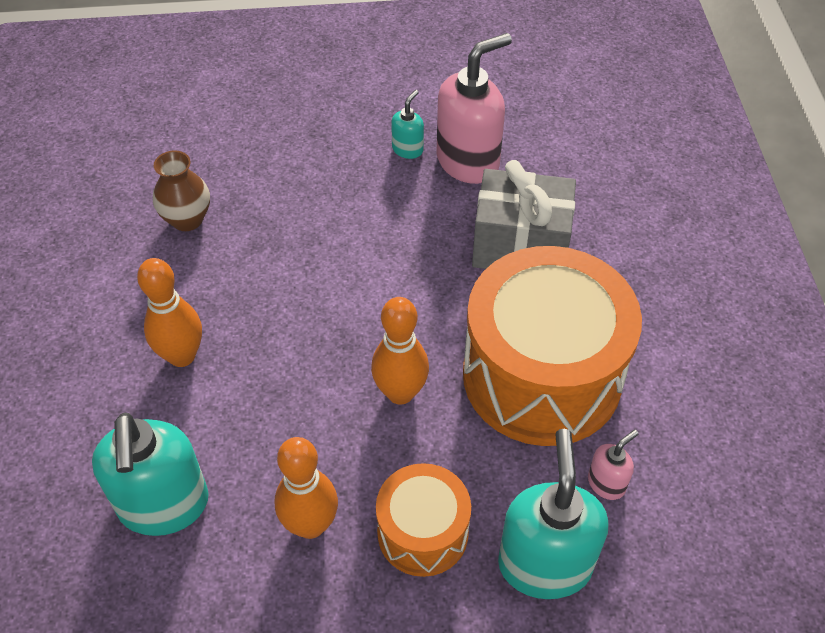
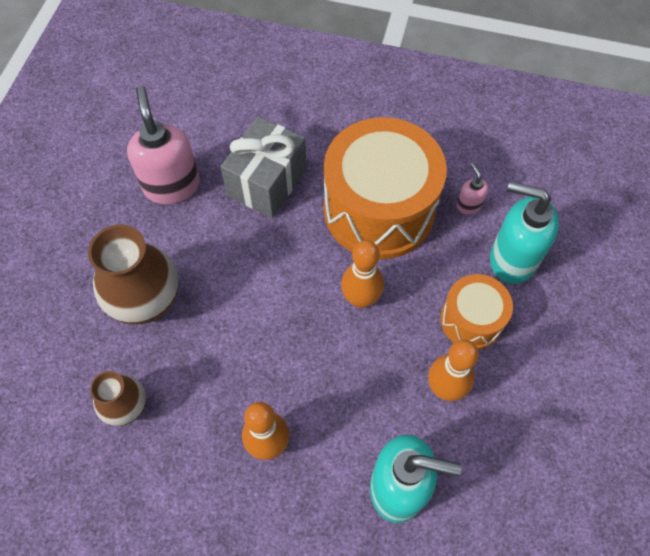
camera: 70 degrees left, 10 degrees up
(312, 193) = (147, 302): none -> brown vase
(408, 149) = (137, 221): turquoise soap dispenser -> none

